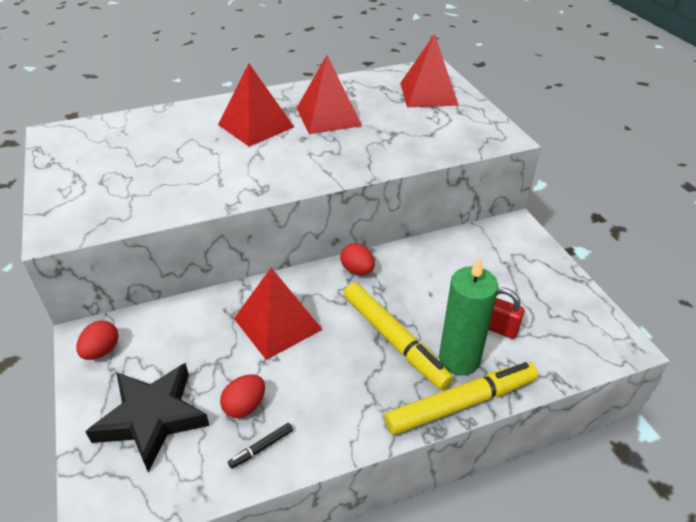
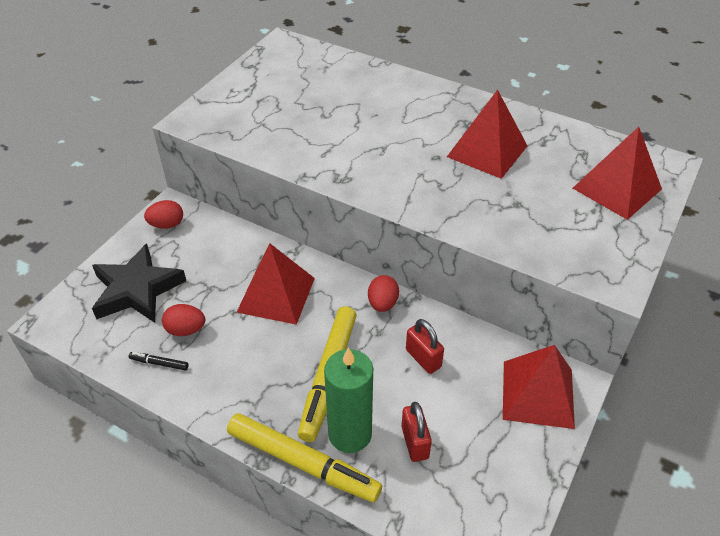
camera: 50 degrees right, 5 degrees up
(256, 125) = (418, 122): red pyramid -> red pyramid (538, 394)
(429, 280) = (423, 358): none -> red padlock

